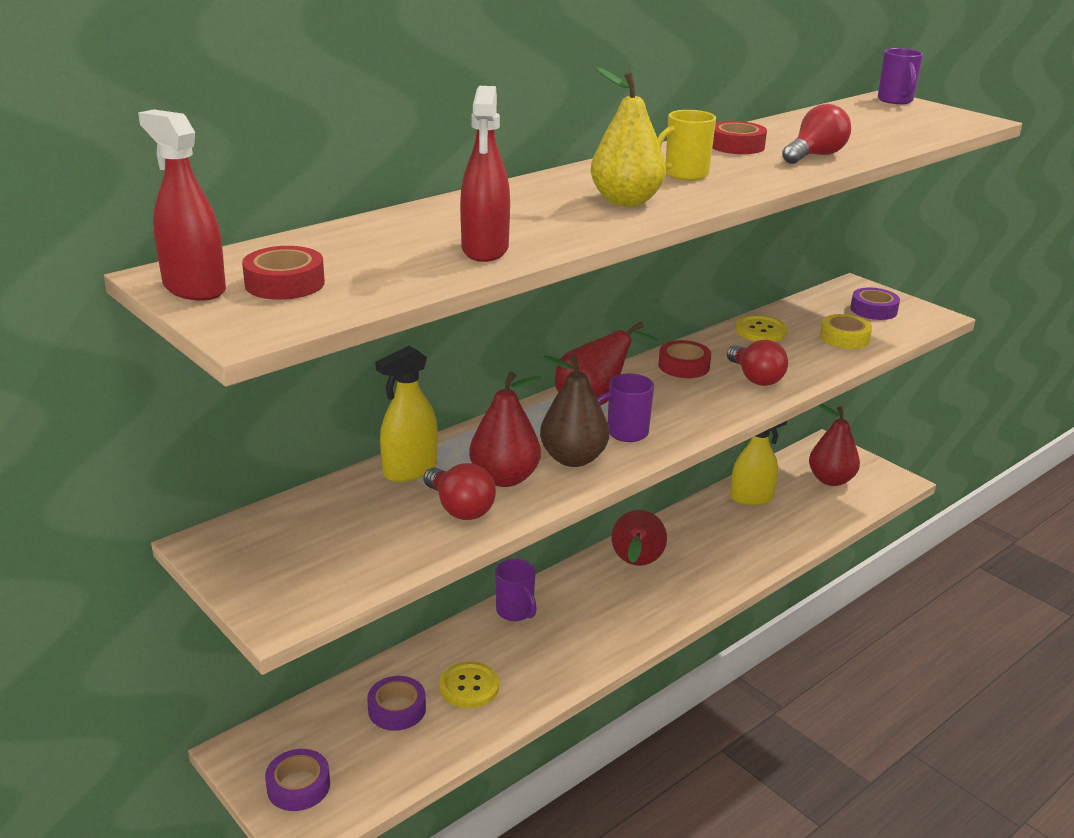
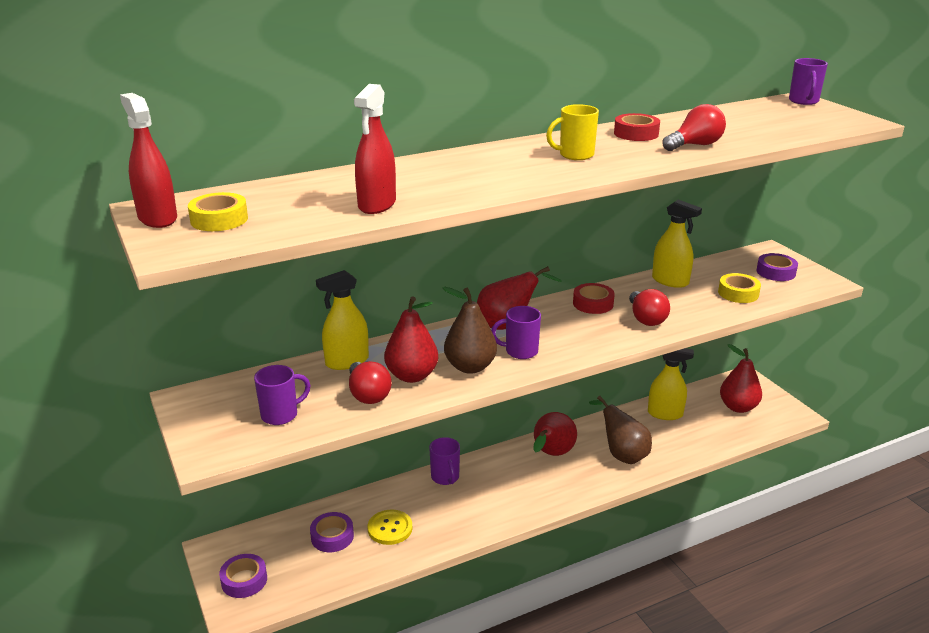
camera: 15 degrees right, 0 degrees up
(285, 283) = (219, 219): red tape -> yellow tape
(356, 549) = (281, 415): none -> purple mug
(626, 201) = (512, 174): yellow pear -> none
(720, 553) = (622, 455): none -> brown pear
(760, 331) = (670, 281): yellow button -> yellow spray bottle

